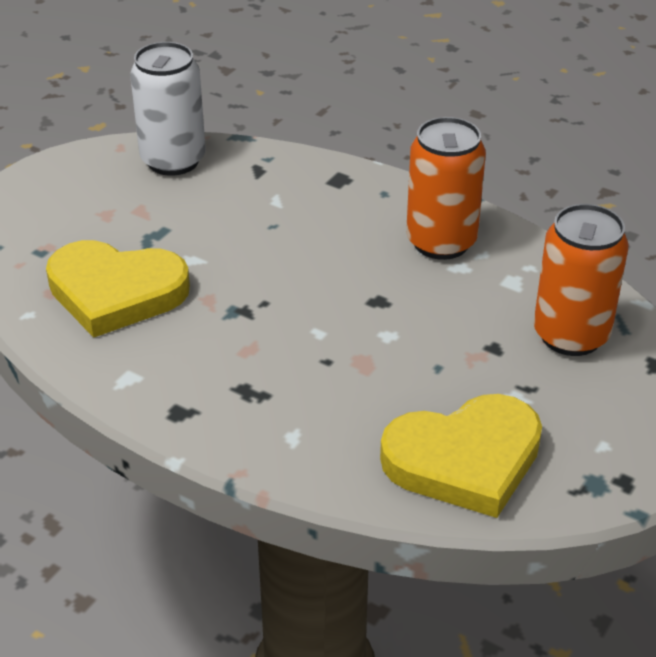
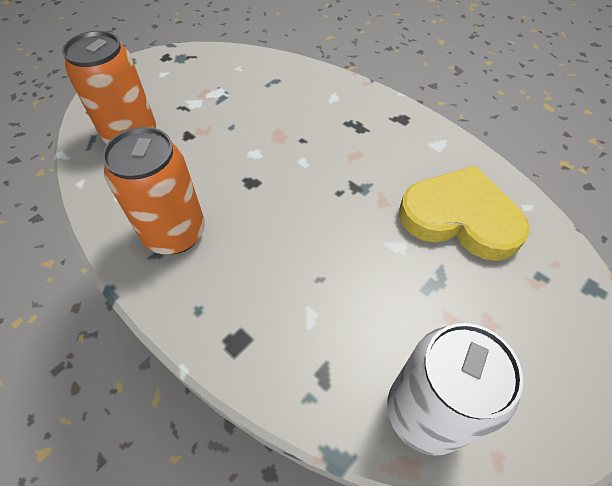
camera: 170 degrees left, 15 degrees up
(464, 459) = (241, 74): yellow heart -> none

